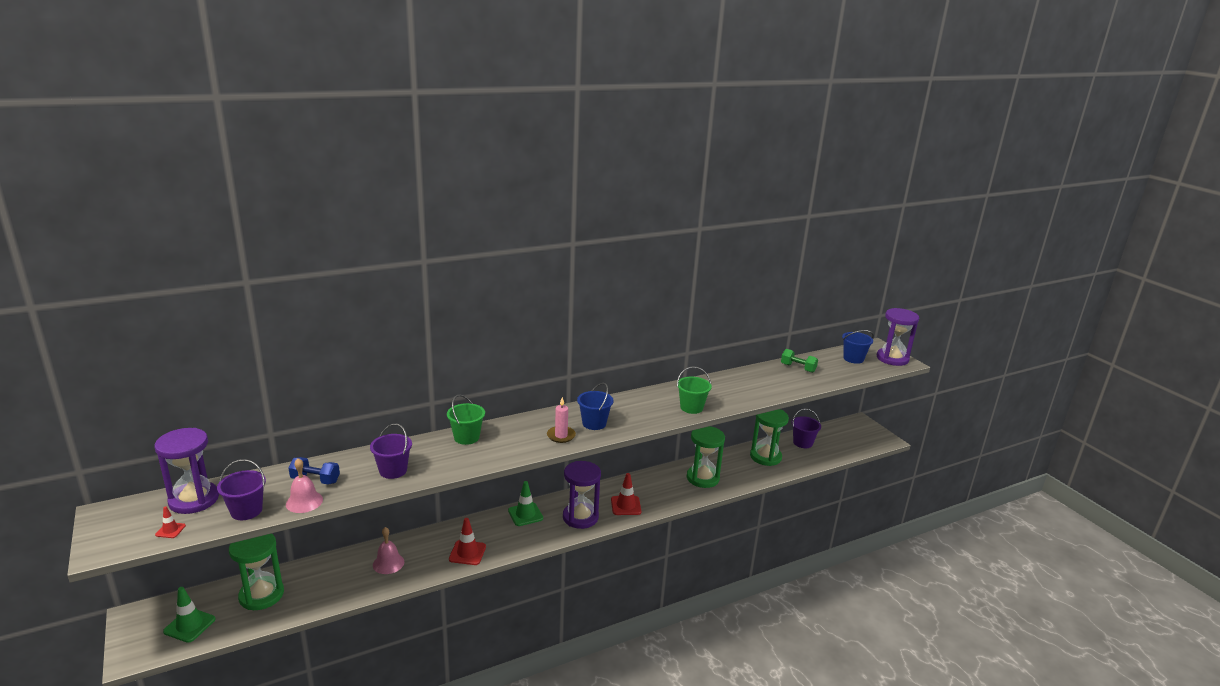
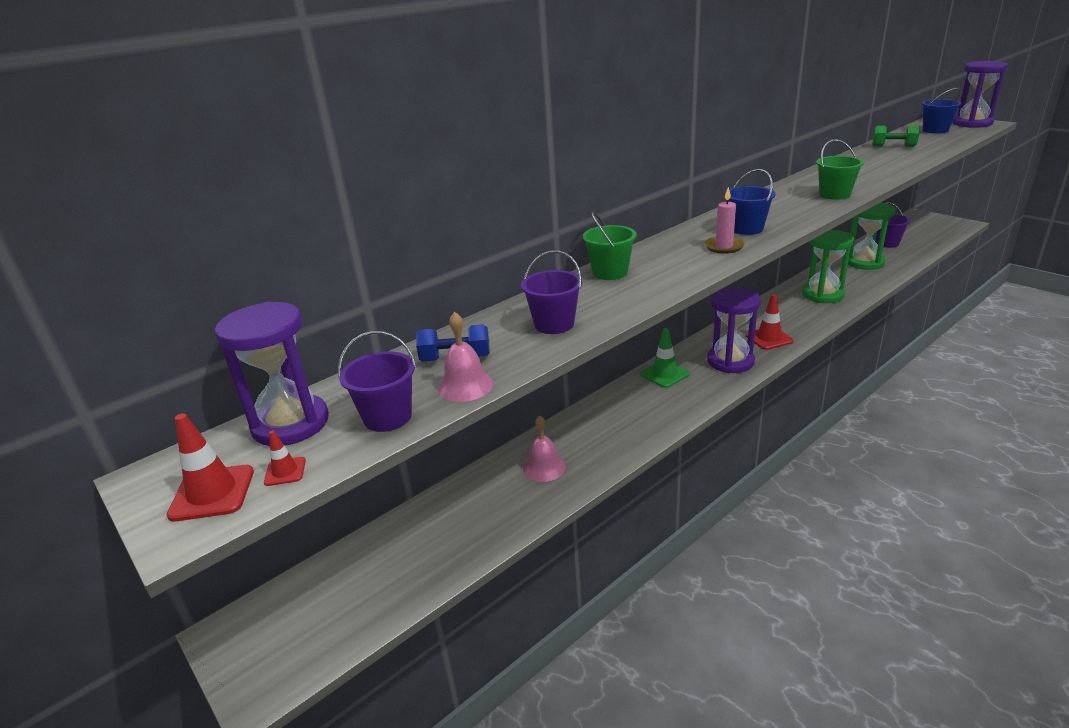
camera: 10 degrees left, 5 degrees up
(189, 625) = (321, 621): green traffic cone -> none
(261, 595) = (401, 551): green hourglass -> none
(467, 553) = (633, 430): red traffic cone -> red traffic cone (212, 493)

